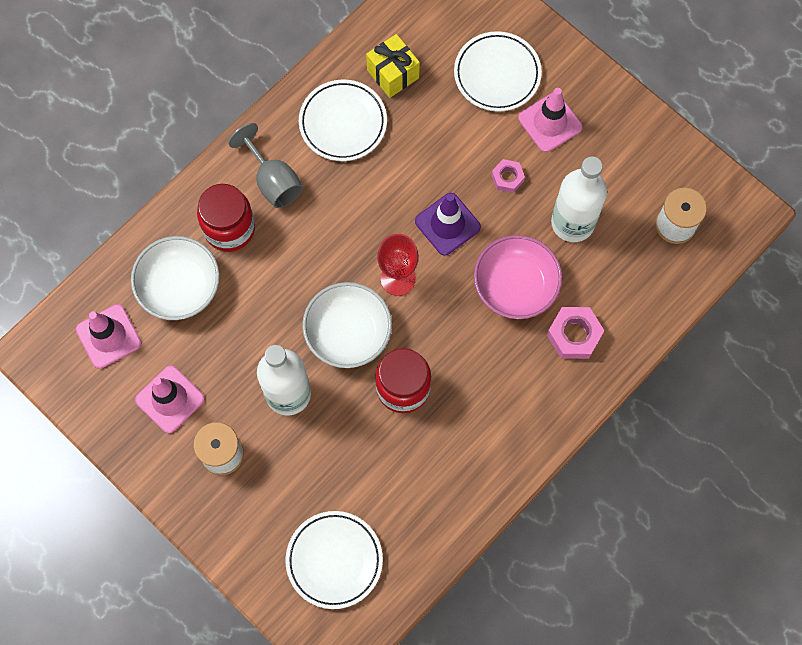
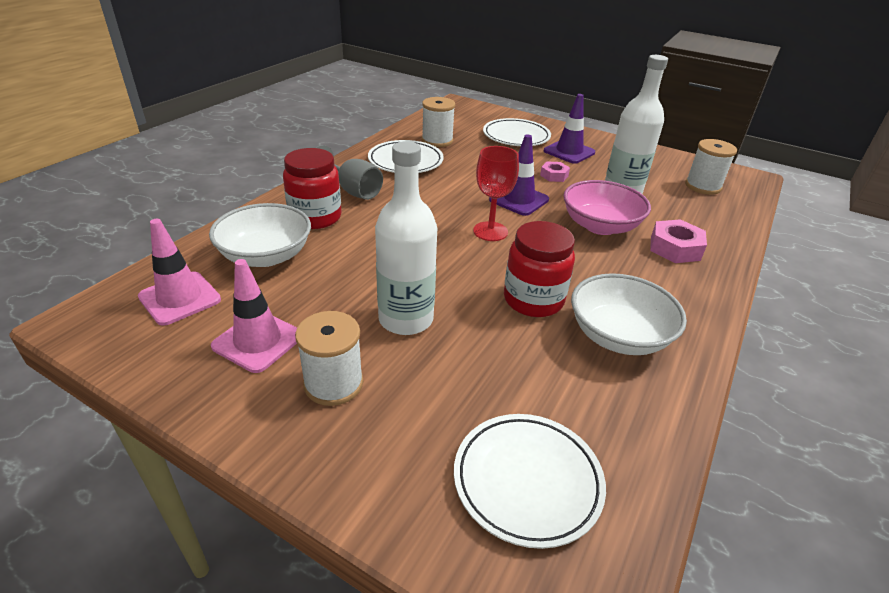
camera: 15 degrees left, 35 degrees down
(348, 333) = (456, 268): white bowl -> white bowl (618, 336)
(393, 74) = (437, 141): yellow gift -> white spool
(550, 122) = (569, 152): pink traffic cone -> purple traffic cone

